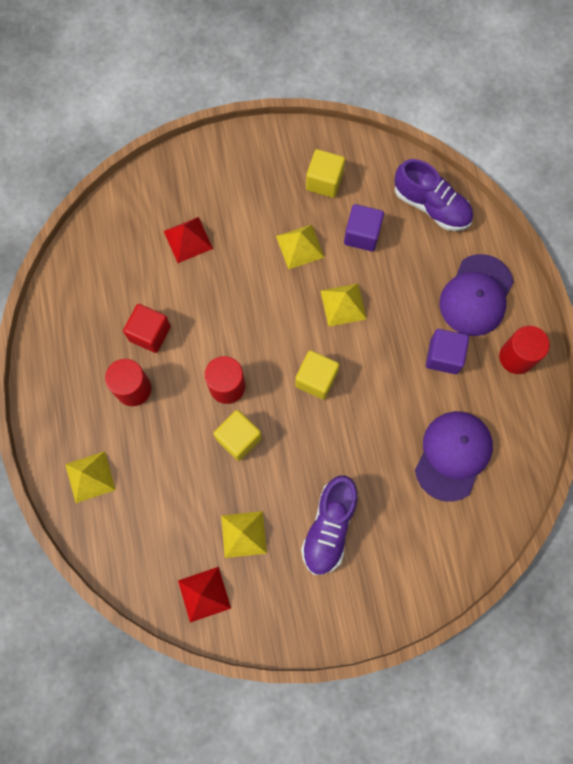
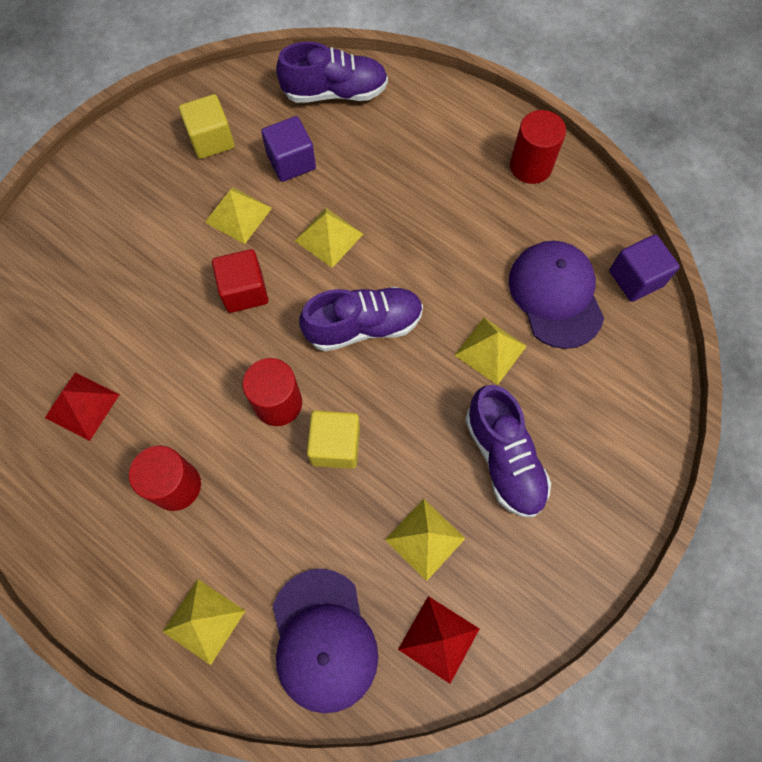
camera: 40 degrees left, 5 degrees down
(150, 333) = (147, 414): red cube -> red cube (244, 291)
(188, 239) = (112, 290): red pyramid -> red pyramid (82, 406)
(316, 379) = (364, 326): yellow cube -> purple shoe
(380, 456) = (490, 350): none -> yellow pyramid
(443, 356) = (466, 213): purple cube -> purple cube (635, 278)
(476, 295) = (446, 140): purple cap -> purple cap (323, 640)

